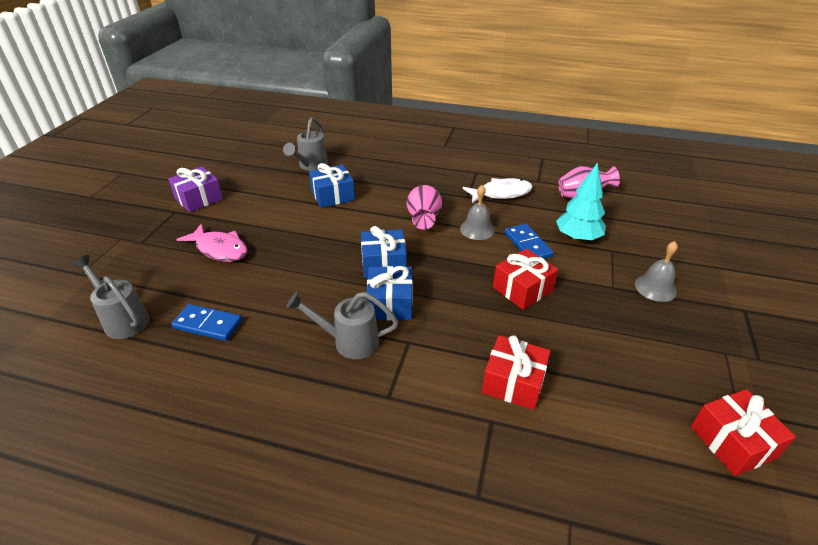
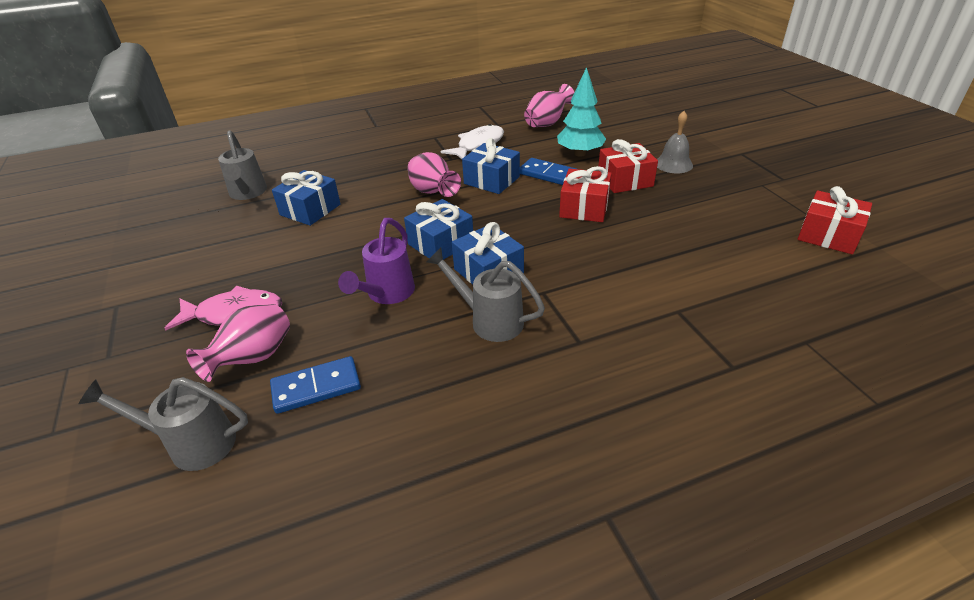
camera: 35 degrees left, 0 degrees up
(199, 199) = (135, 279): purple gift -> none
(199, 285) = (253, 358): none -> pink vase
(310, 284) = (387, 294): none -> purple watering can
(349, 341) = (489, 320): grey watering can -> grey watering can turned 60 degrees clockwise
(477, 229) = (491, 180): grey bell -> blue gift
(513, 382) = (659, 276): red gift -> red gift (625, 180)

